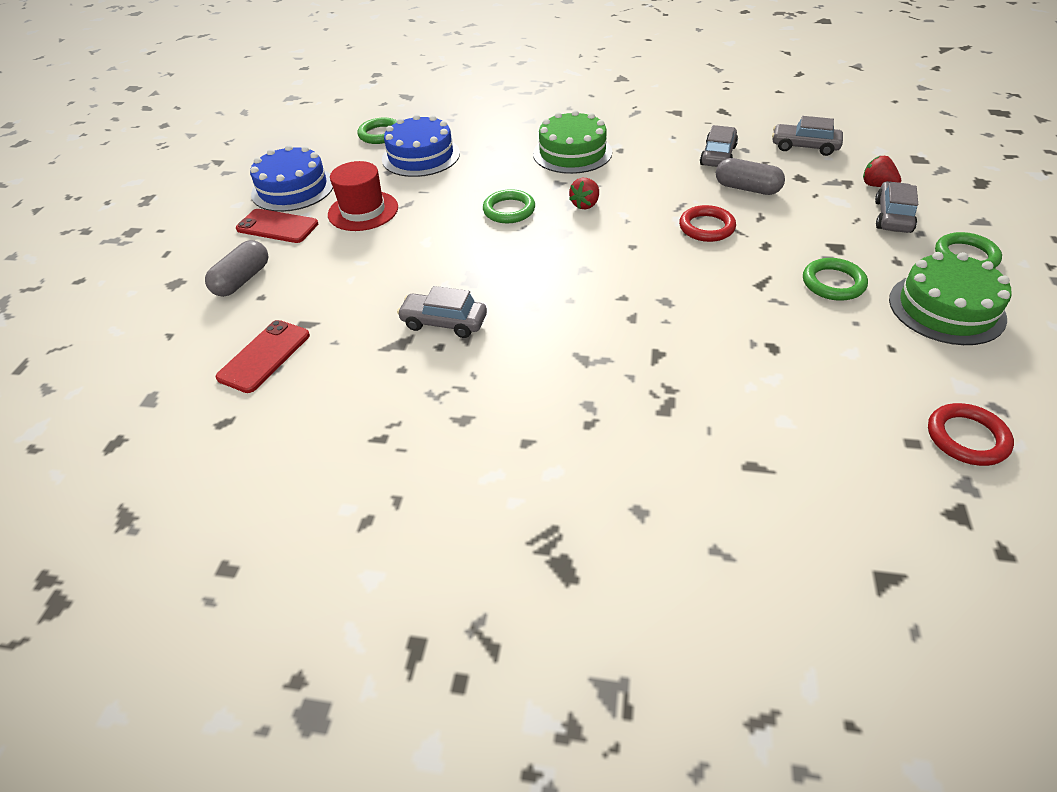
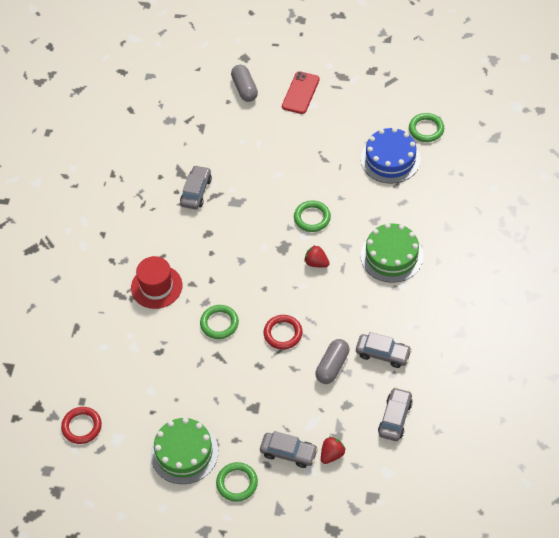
camera: 90 degrees right, 10 degrees up
(242, 280) = (244, 89): grey capsule -> grey capsule turned 45 degrees clockwise
(264, 356) = (176, 115): red phone -> none
(293, 188) = (347, 91): blue cake -> none
(363, 211) = (316, 135): red hat -> red hat (156, 287)
(833, 283) = (215, 396): green ring -> green ring (219, 323)

